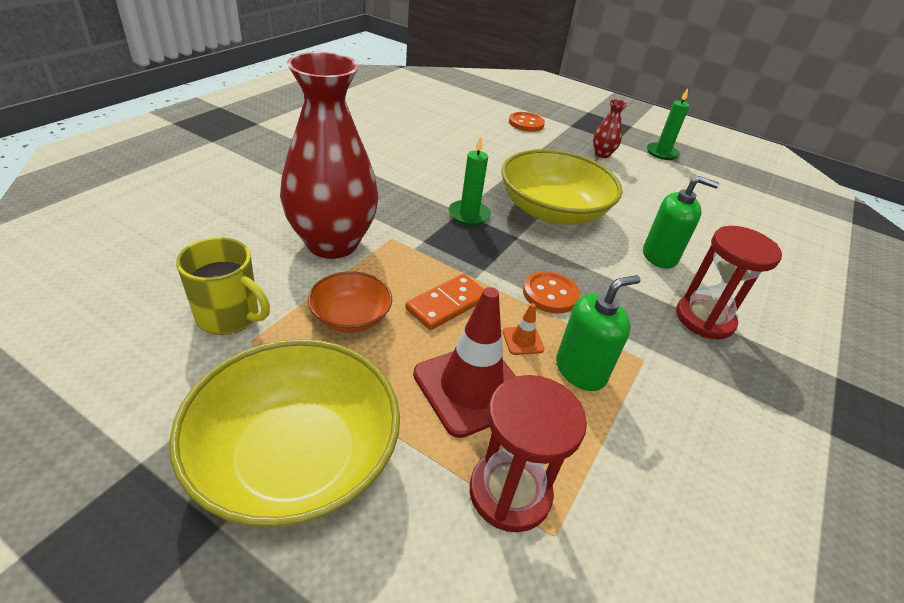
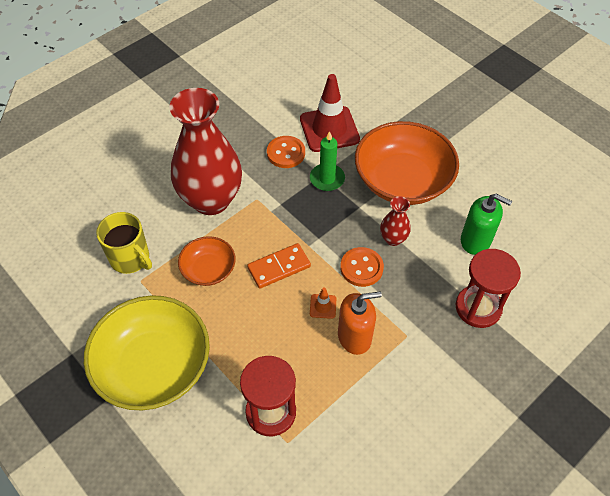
camera: 20 degrees right, 15 degrees up
(471, 388) = (272, 338): red traffic cone -> red traffic cone (329, 129)
(526, 123) = (427, 61): orange button -> orange button (286, 153)
(552, 211) = (402, 180): yellow bowl -> orange bowl
(580, 370) = (354, 337): green soap dispenser -> orange soap dispenser
(602, 154) = (486, 110): red vase -> red vase (393, 239)
(662, 153) = (553, 111): green candle -> none

